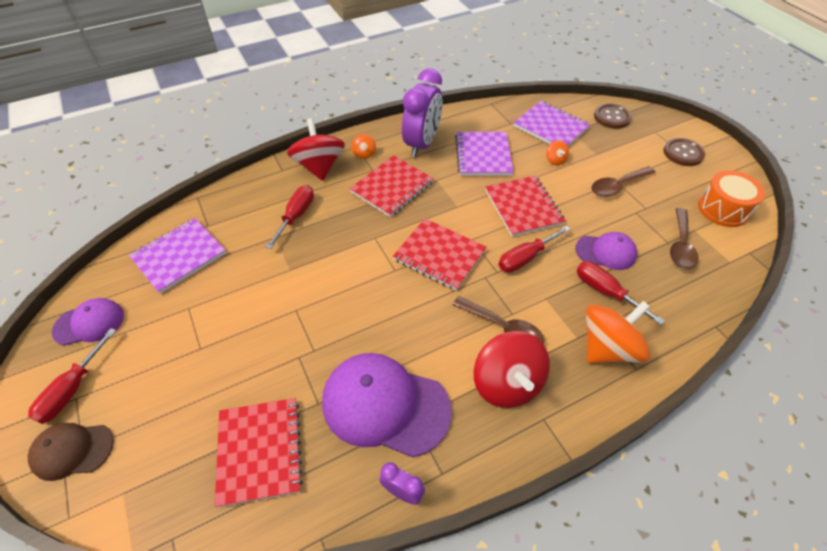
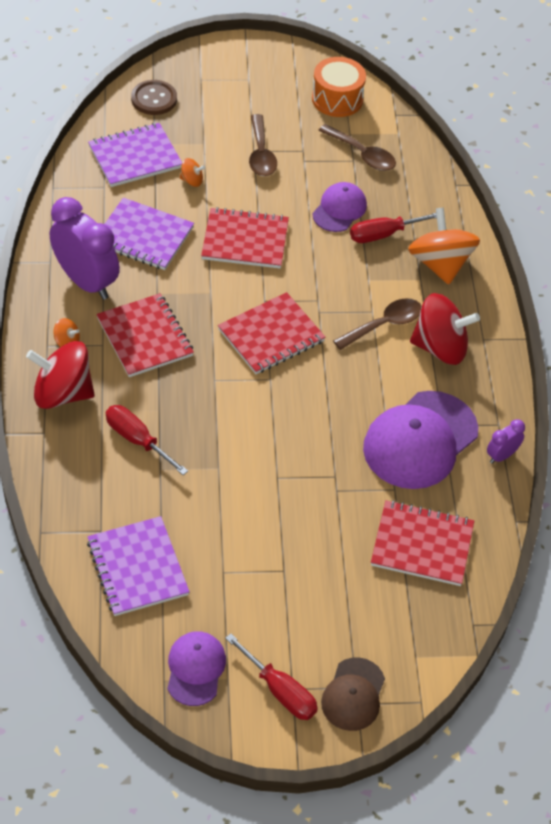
camera: 70 degrees left, 0 degrees up
(525, 258) = (312, 271): red screwdriver -> none
(683, 153) = (247, 79): brown button -> none

